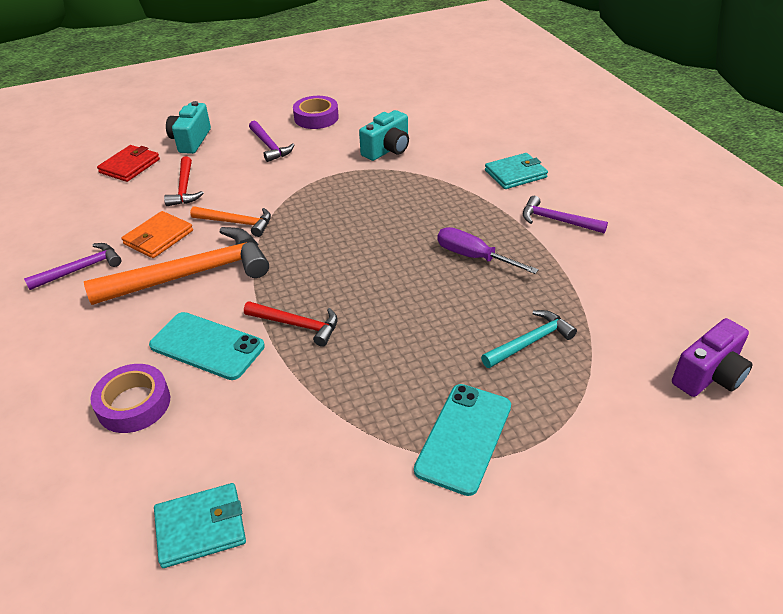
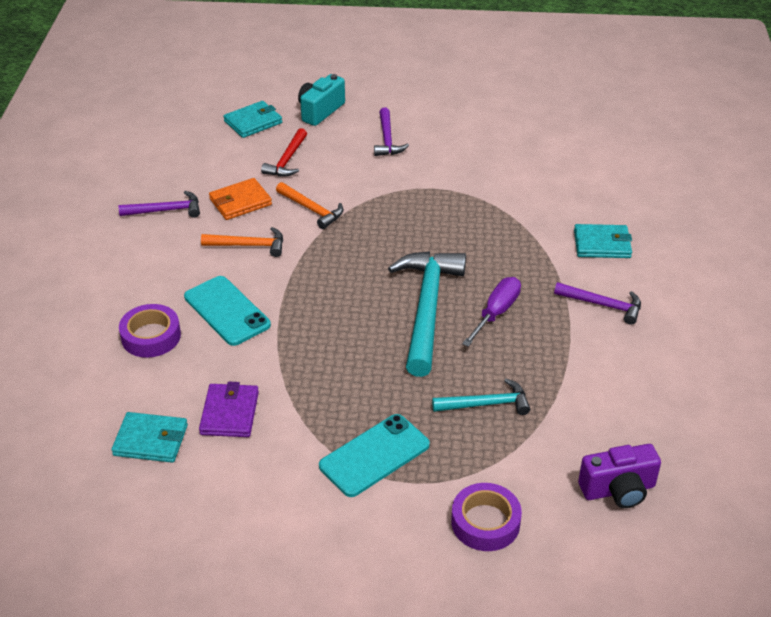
camera: 25 degrees right, 0 degrees up
(130, 166) = (253, 122): red wallet -> turquoise wallet
(192, 274) = (249, 245): orange hammer -> orange hammer, size x0.53
(277, 455) = (229, 413): none -> purple wallet
(297, 325) = (305, 319): red hammer -> none
(316, 118) = (451, 120): purple tape -> purple tape (485, 522)
(387, 150) = (495, 178): turquoise camera -> none
(409, 274) = (427, 308): none -> turquoise hammer
(474, 257) = (496, 313): purple screwdriver -> purple screwdriver turned 60 degrees clockwise
(557, 220) = (603, 305): purple hammer -> purple hammer turned 150 degrees clockwise

